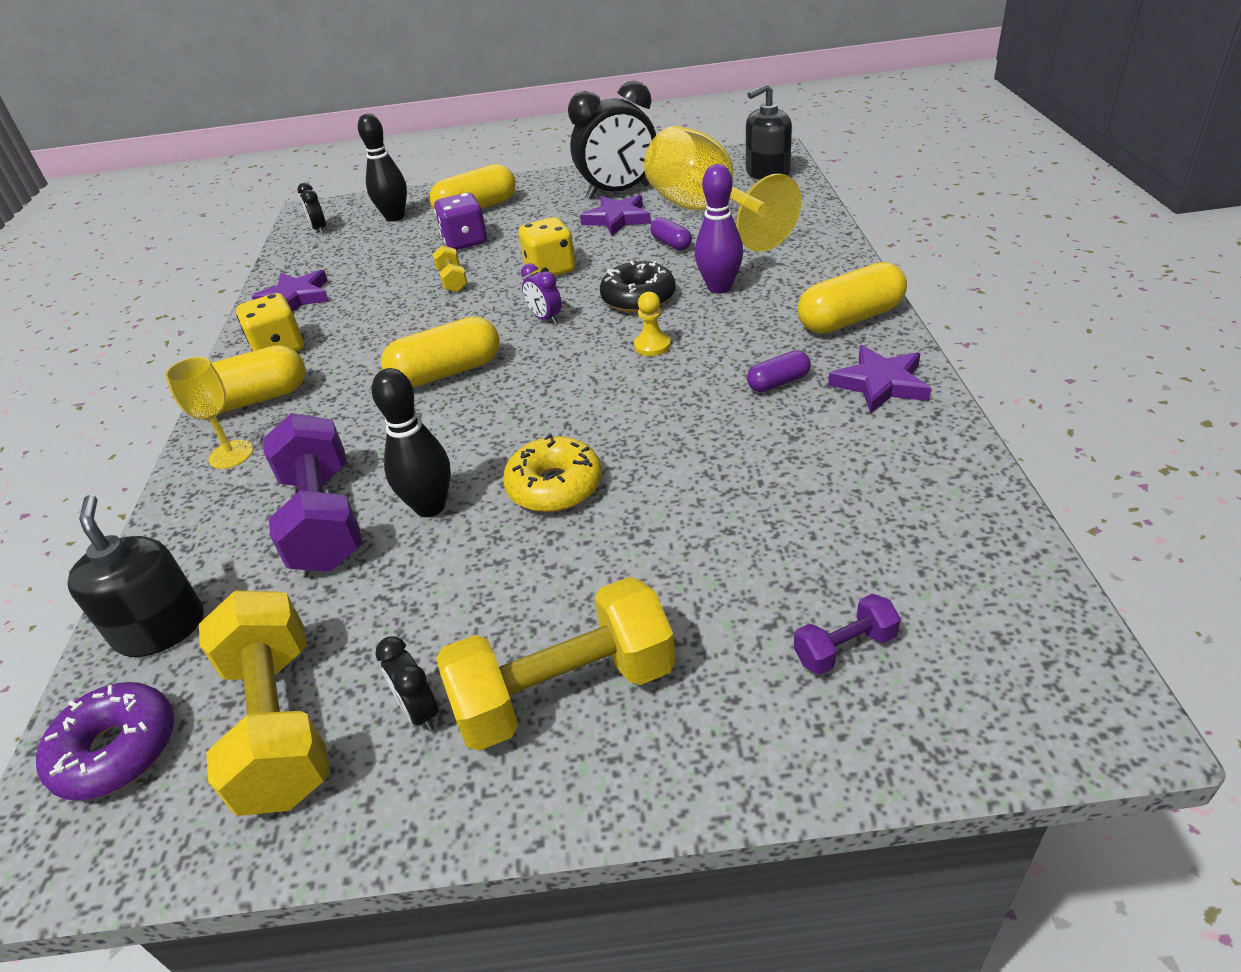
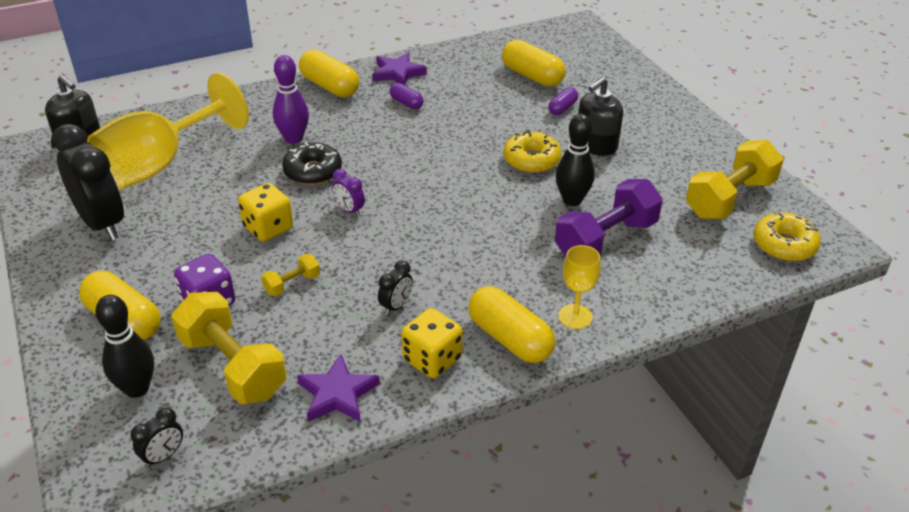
camera: 115 degrees left, 0 degrees up
(116, 750) = (784, 245): purple donut -> yellow donut
(160, 628) = (719, 269): black soap dispenser -> black soap dispenser (596, 145)
(420, 711) = (691, 161): black clock -> black clock (396, 306)
(446, 372) = (436, 239): yellow capsule -> yellow capsule (532, 76)
(545, 318) = (349, 210): purple clock -> purple clock turned 105 degrees clockwise
(565, 691) = (652, 127): yellow dumbbell -> yellow dumbbell (232, 366)
(617, 219) = (167, 211): purple star -> none
(652, 346) = (377, 153): yellow pawn -> none
(671, 244) = (221, 172): purple capsule -> purple capsule (562, 108)
(844, 648) = (585, 69): purple dumbbell -> none

